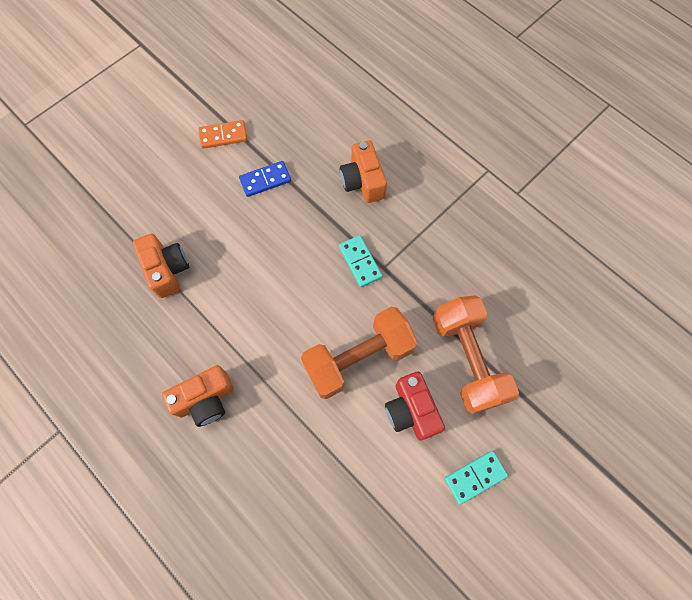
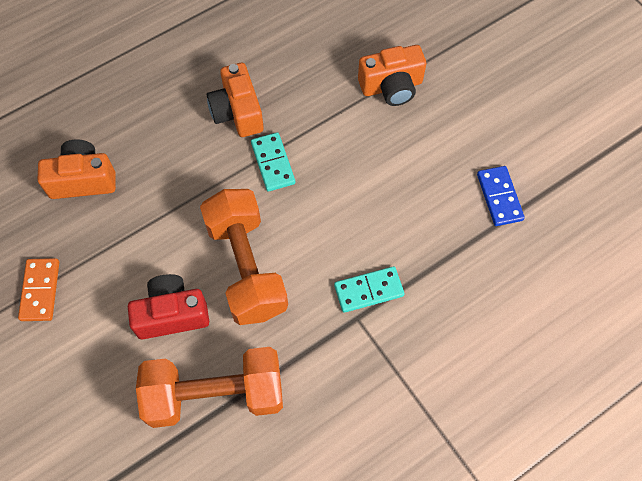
camera: 100 degrees right, 5 degrees down
(223, 136) = (569, 156): orange domino -> orange domino (40, 290)
(363, 181) = (486, 314): orange camera -> orange camera (83, 180)
(475, 477) = (79, 369): turquoise domino -> turquoise domino (272, 163)

